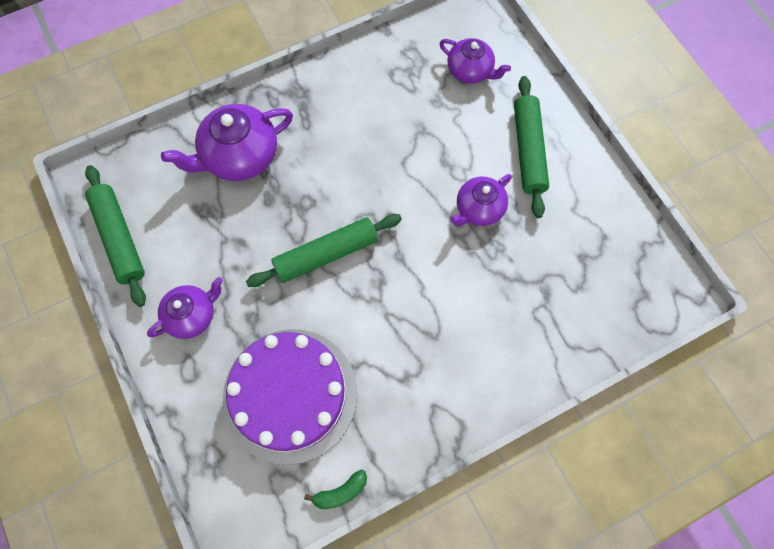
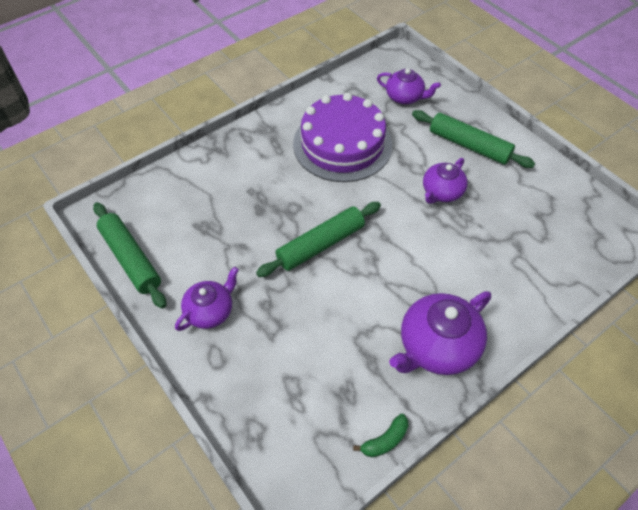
camera: 10 degrees left, 15 degrees down
(239, 156) = (227, 181): purple teapot -> purple teapot (437, 346)
(290, 394) = (316, 363): purple cake -> purple cake (342, 144)
(528, 151) = (469, 145): green rolling pin -> green rolling pin turned 45 degrees counterclockwise

